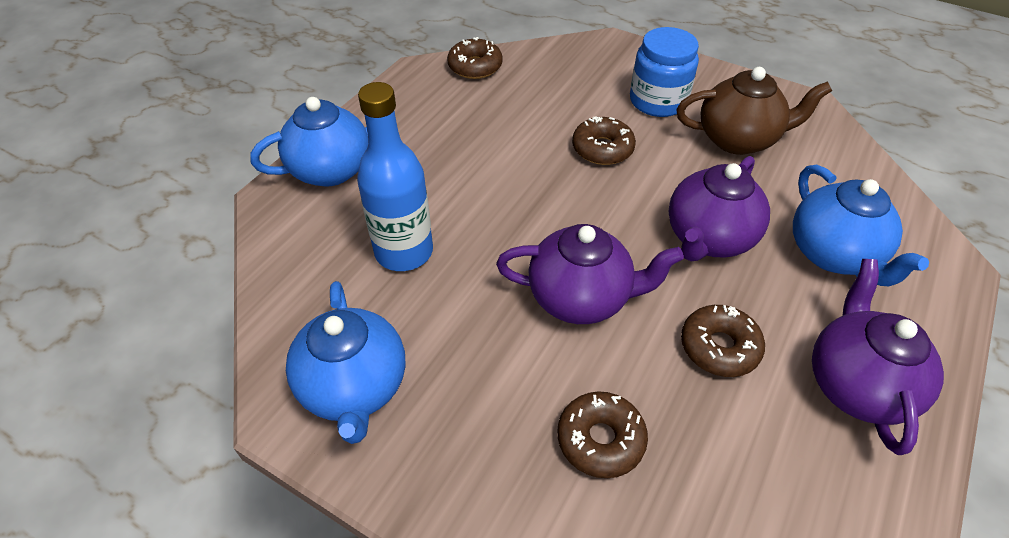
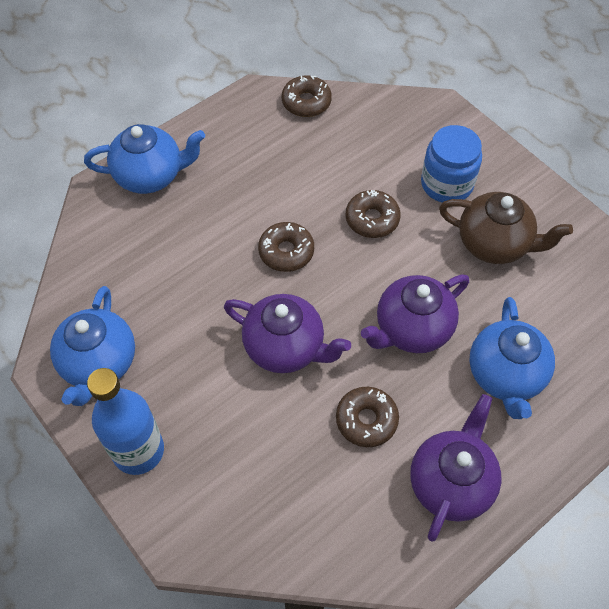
camera: 20 degrees right, 10 degrees up
(404, 252) = (174, 267): blue bottle -> blue bottle (138, 451)
(600, 440) = (245, 457): brown donut -> brown donut (286, 252)

